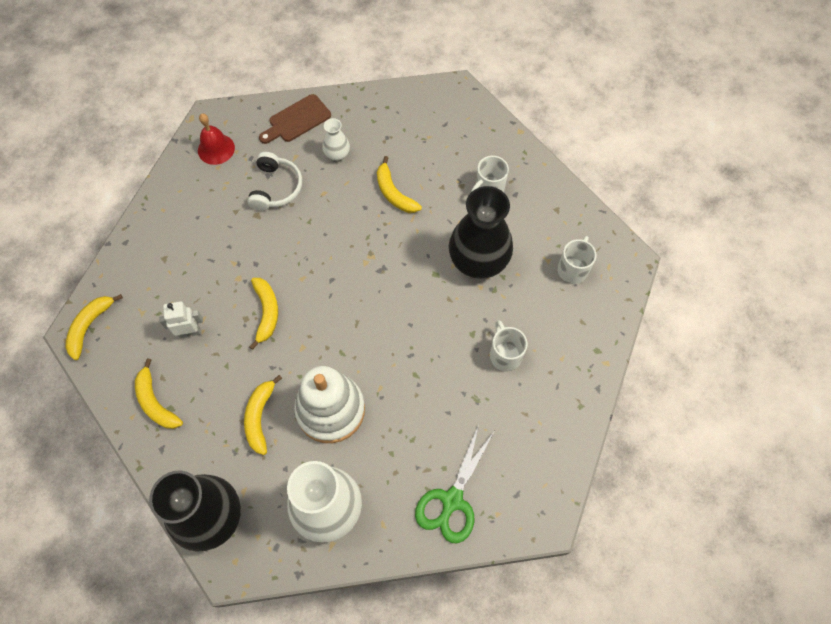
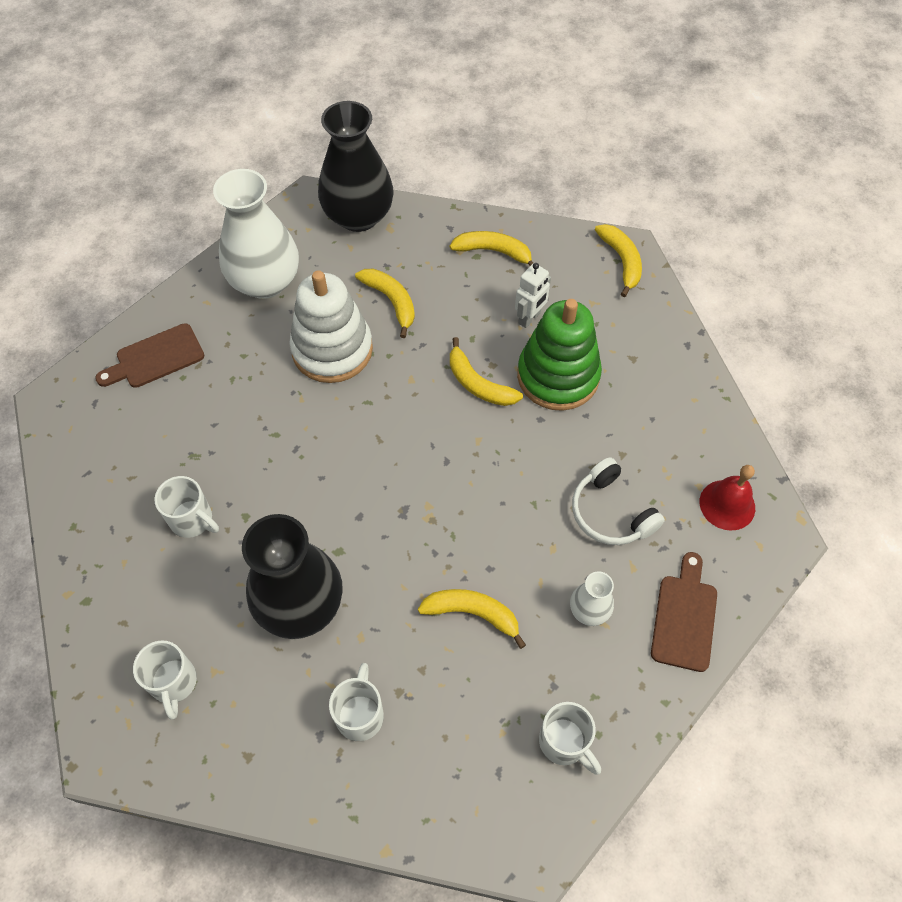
camera: 140 degrees right, 5 degrees down
(217, 281) = (558, 376): none -> green stacking toy
(405, 114) = (564, 743): none -> white mug
(452, 500) = (155, 358): green scissors -> brown cutting board

